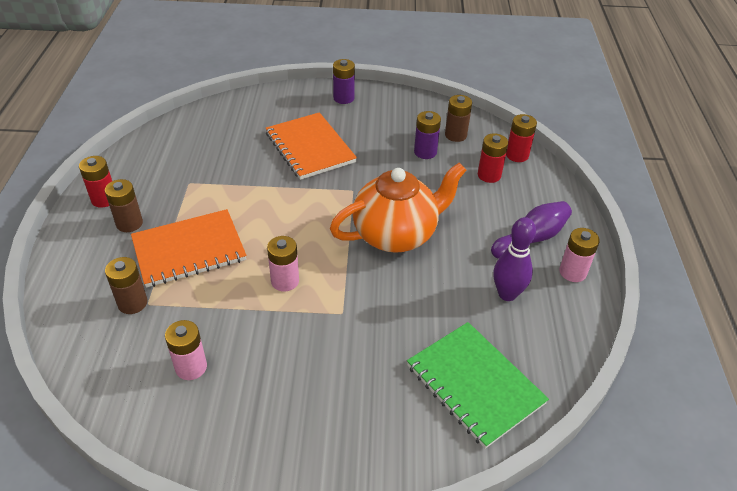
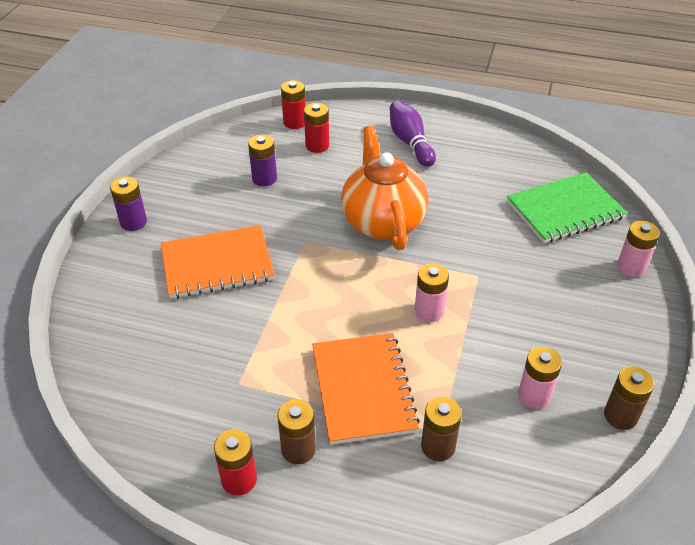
camera: 75 degrees left, 0 degrees up
(455, 135) = (246, 153): brown battery -> brown battery (620, 416)
(507, 294) = (472, 171): purple bowling pin -> none
(572, 272) = (454, 131): pink battery -> pink battery (631, 267)

